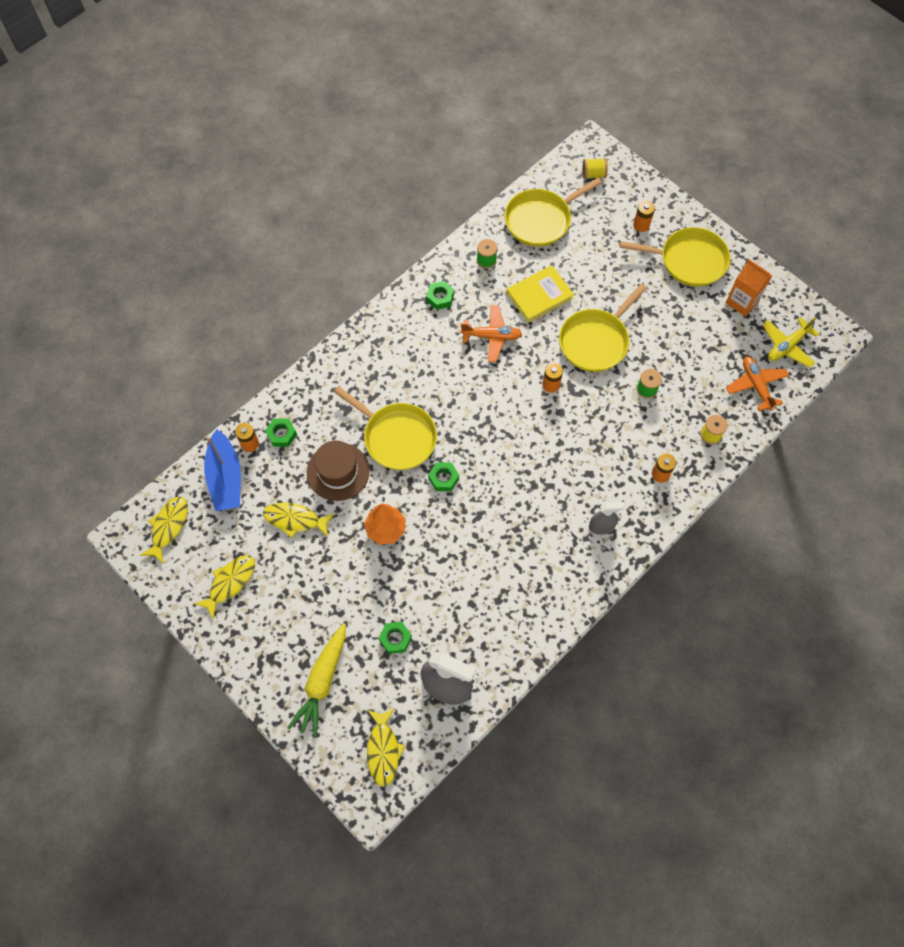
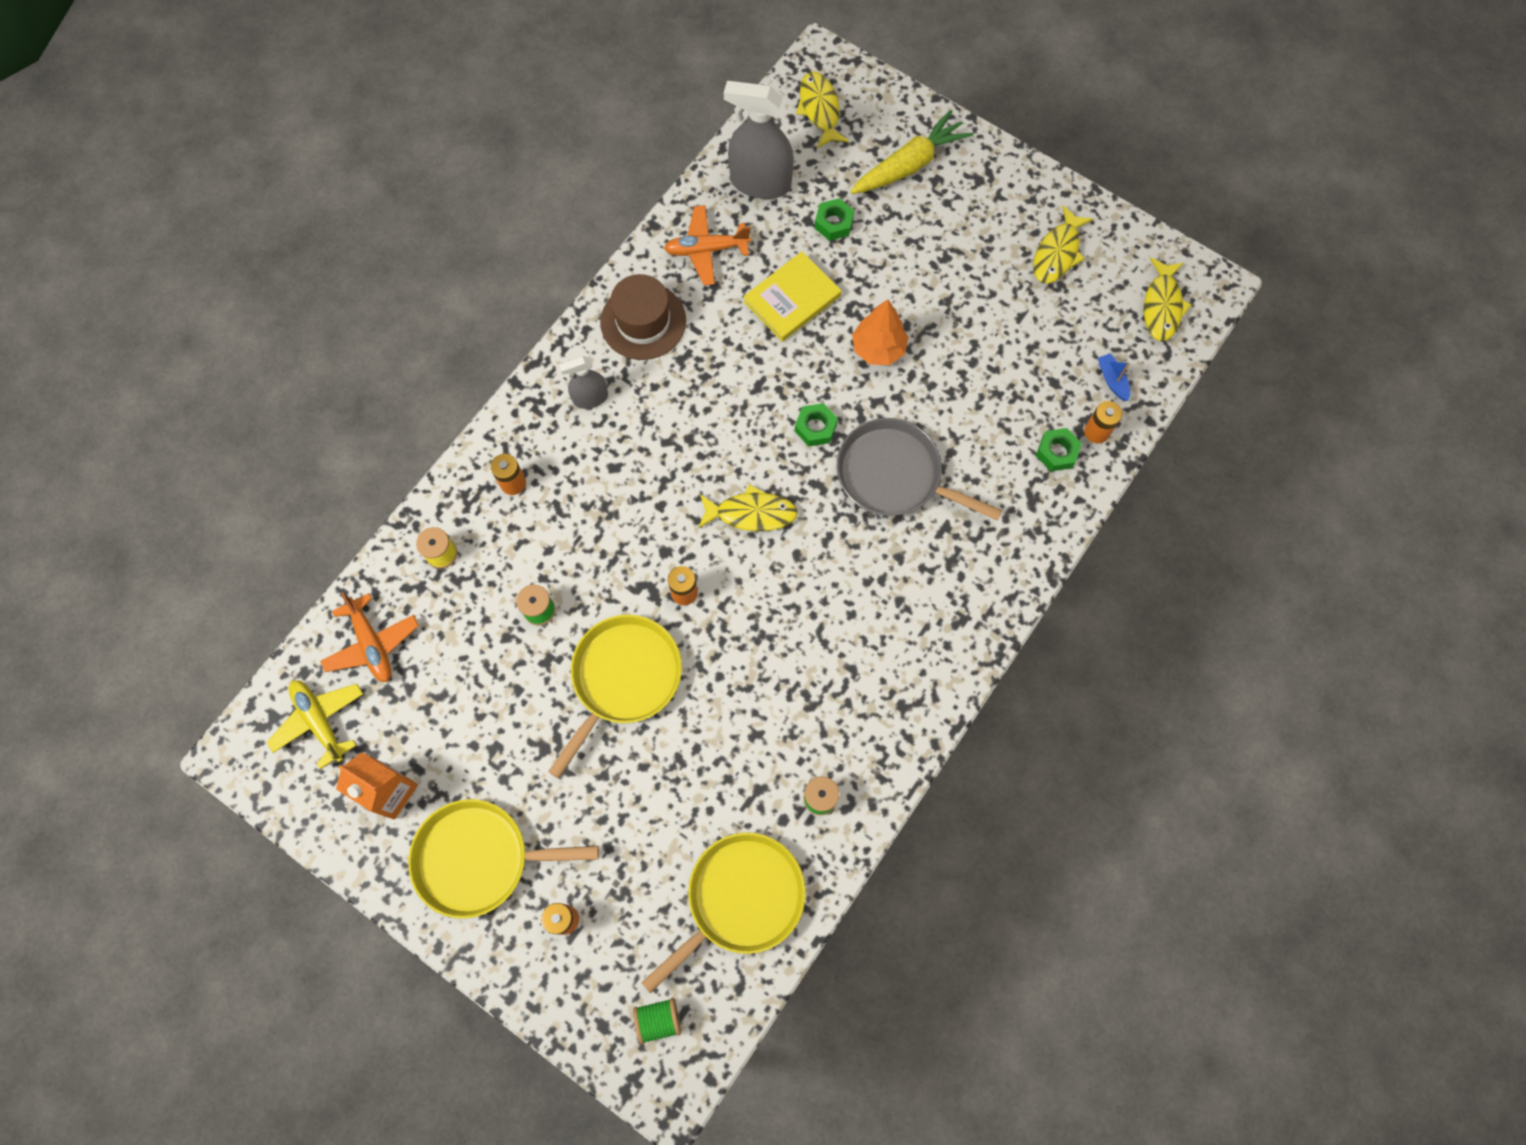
camera: 170 degrees right, 5 degrees up
(225, 478) = (1112, 380): blue boat -> blue boat, size x0.44
(295, 520) = (1000, 341): yellow fish -> yellow fish (751, 513)
(322, 682) = (909, 165): yellow carrot -> yellow carrot turned 45 degrees clockwise
(338, 471) = (963, 413): brown hat -> brown hat (643, 321)
(397, 437) = (894, 475): yellow pan -> grey pan
(440, 297) = (881, 713): green nut -> none
(492, 336) = (787, 658): orange plane -> orange plane (706, 250)
(539, 295) = (722, 746): yellow book -> yellow book (792, 299)
(593, 174) = (658, 1019): yellow spool -> green spool
(787, 346) = (320, 721): yellow plane -> yellow plane turned 75 degrees counterclockwise

